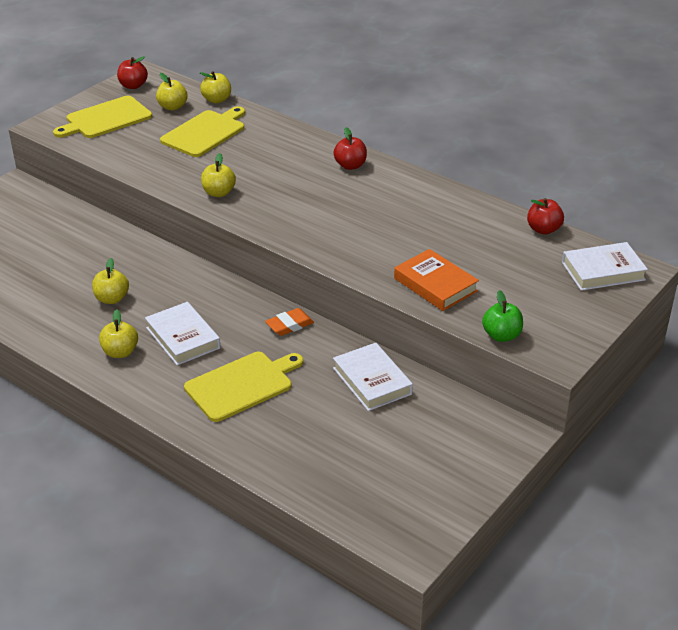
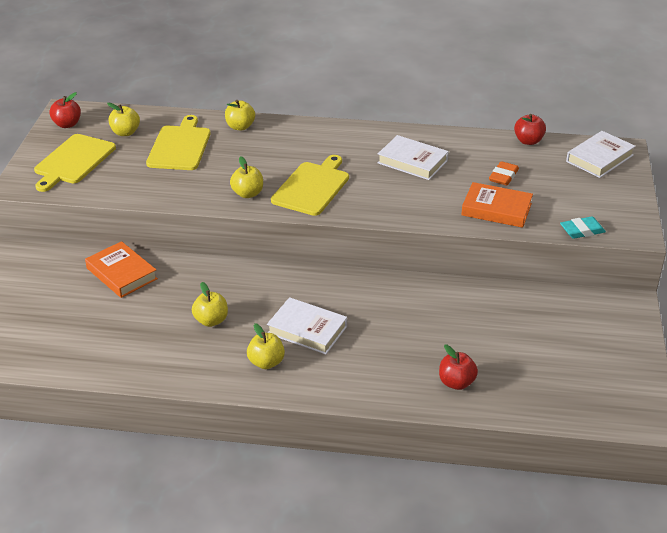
camera: 30 degrees left, 0 degrees up
(81, 232) = (121, 273): none -> orange book
(217, 100) = (159, 115): yellow apple -> yellow apple (240, 127)
(242, 385) = (395, 349): yellow cutting board -> yellow cutting board (312, 187)
(289, 325) = (383, 287): orange eraser -> orange eraser (503, 176)
(350, 165) = (333, 137): red apple -> red apple (456, 383)
(372, 381) = (490, 306): white book -> white book (412, 162)
(501, 335) = (582, 231): green apple -> turquoise eraser

